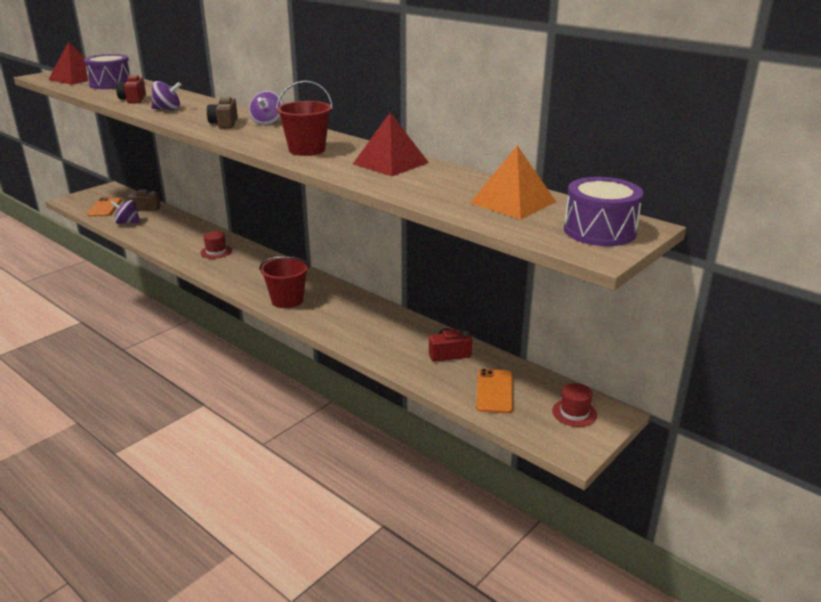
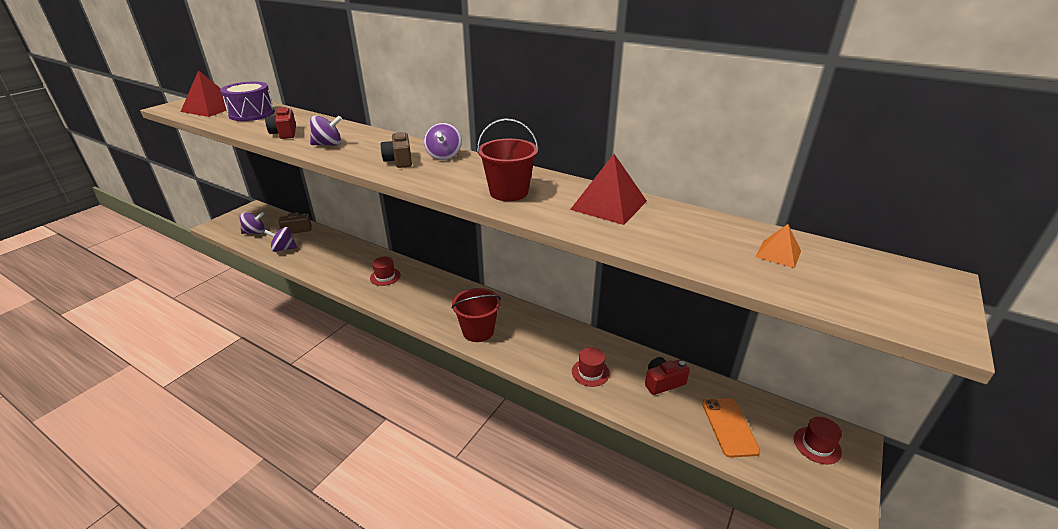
camera: 10 degrees left, 5 degrees up
(105, 207) = (255, 232): orange phone -> purple spinning top
(381, 340) = (590, 372): none -> red hat
(513, 202) = (778, 254): orange pyramid -> orange pyramid, size x0.55
(599, 231) = (904, 291): purple drum -> none

